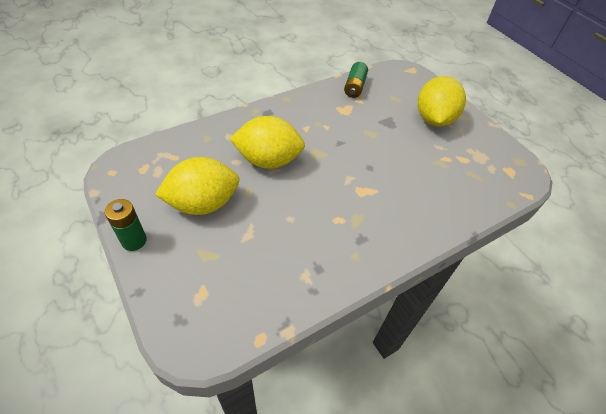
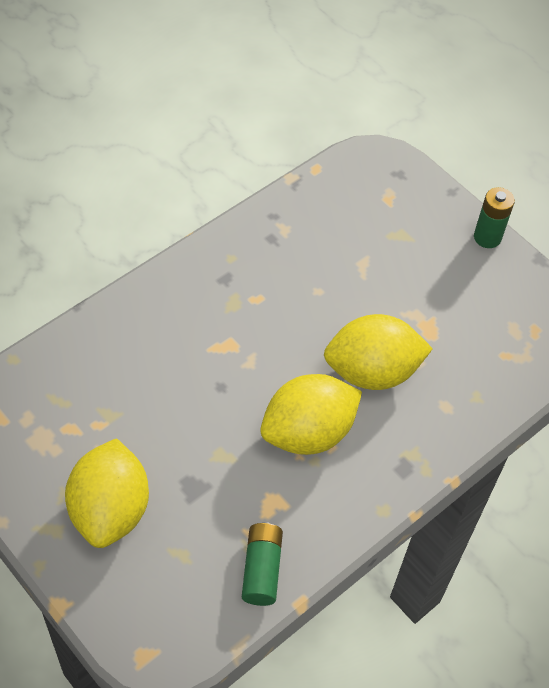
camera: 170 degrees right, 5 degrees up
(203, 203) = (433, 292): yellow lemon -> yellow lemon (308, 432)

